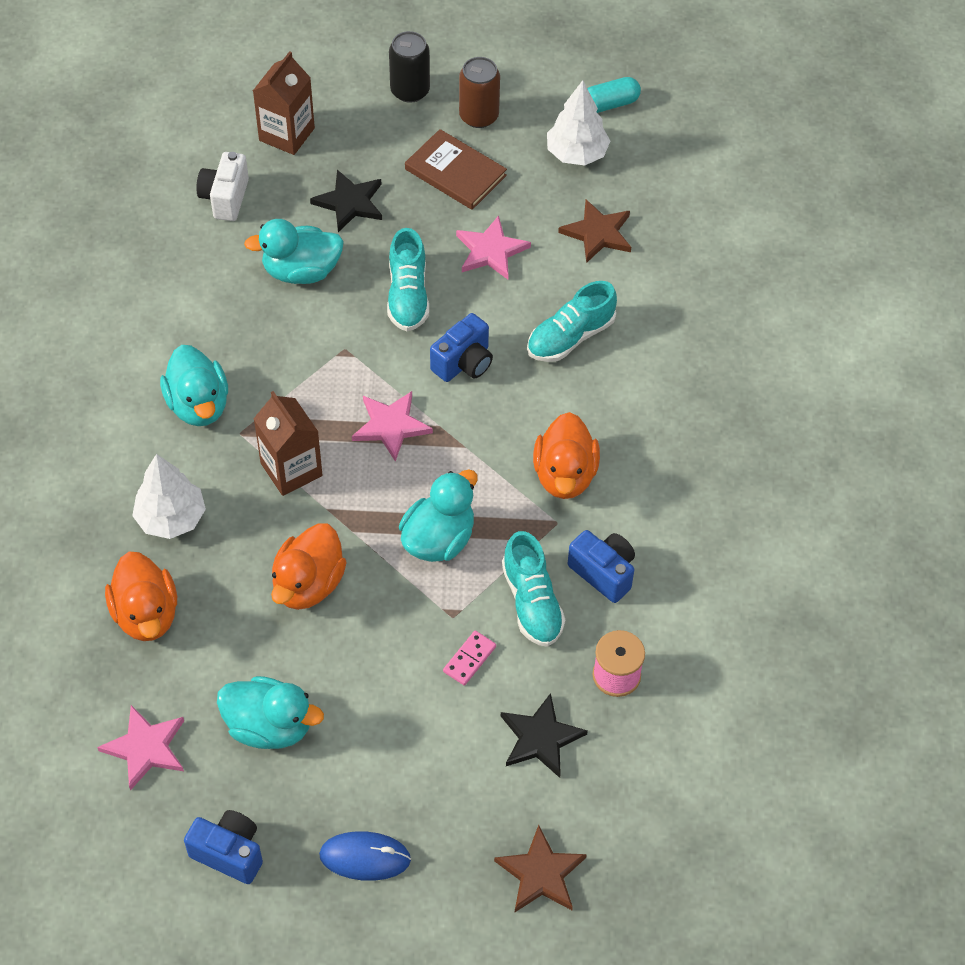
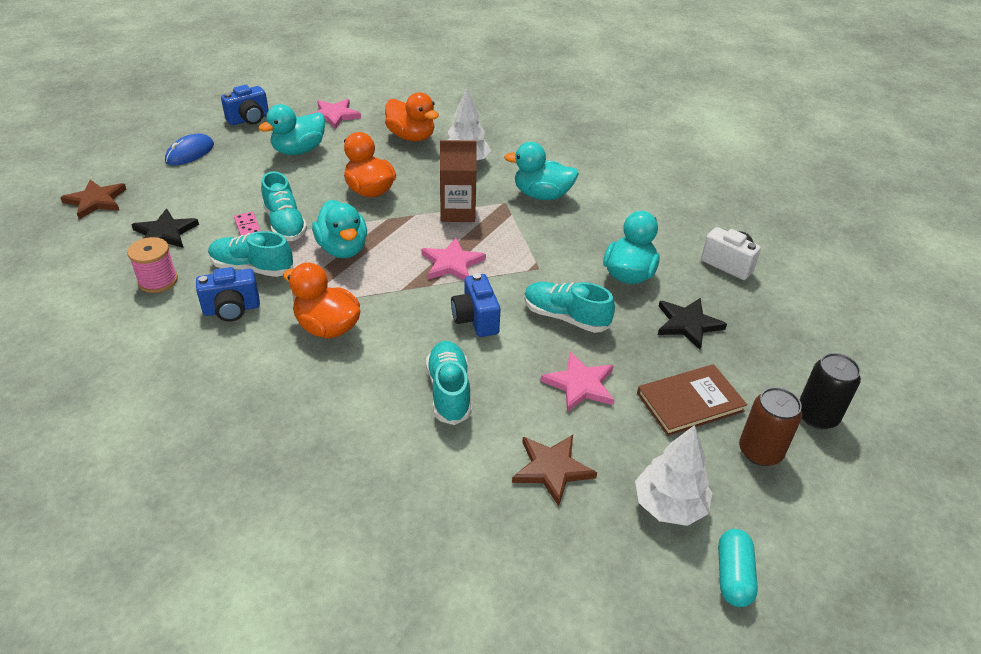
camera: 120 degrees right, 15 degrees down
(146, 614) = (411, 137): orange duck -> orange duck turned 150 degrees counterclockwise
(286, 134) = (788, 318): brown carton -> none
(436, 626) = (285, 224): none -> turquoise shoe

